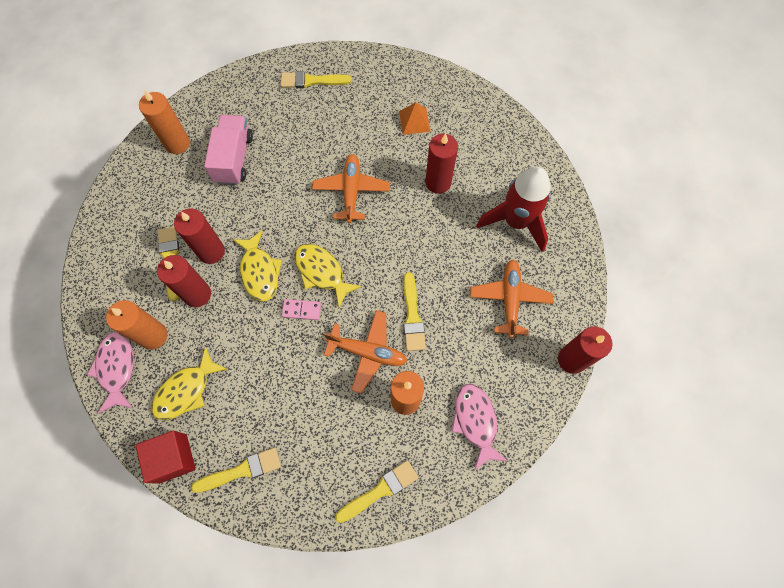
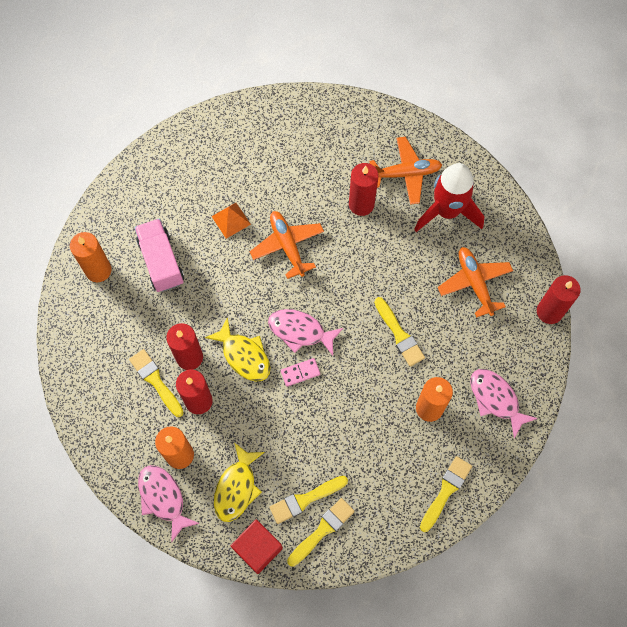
camera: 25 degrees left, 0 degrees up
(311, 81) = (194, 155): yellow brush -> yellow brush (305, 499)
(322, 272) = (300, 331): yellow fish -> pink fish
(367, 352) = (376, 383): orange plane -> orange plane (405, 174)
(414, 121) = (311, 155): orange pyramid -> orange pyramid (231, 220)

